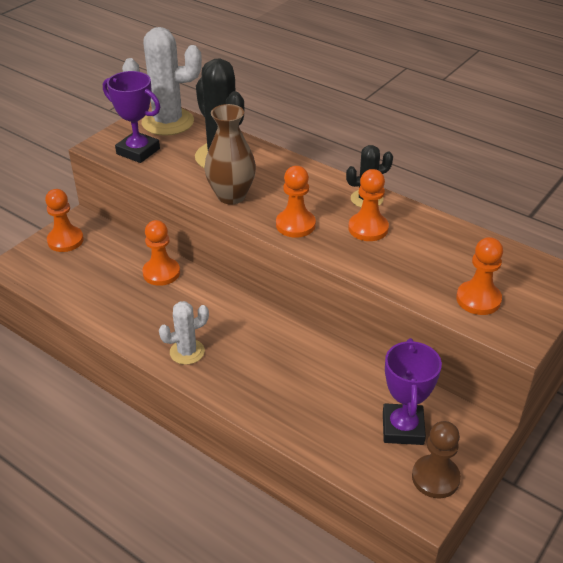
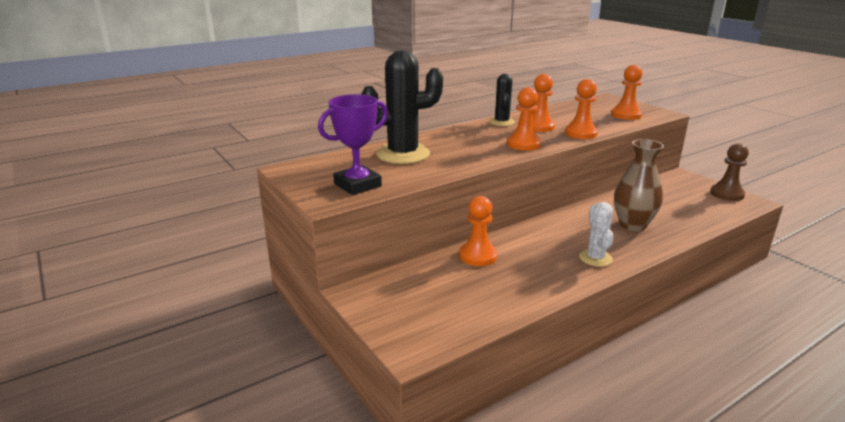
camera: 70 degrees left, 15 degrees down
(65, 240) = (386, 306): orange pawn -> orange pawn (580, 133)
(168, 122) = (316, 167): white cactus -> none
(231, 196) = (468, 158): brown vase -> brown vase (632, 225)
(403, 428) = (683, 195): purple trophy -> none

